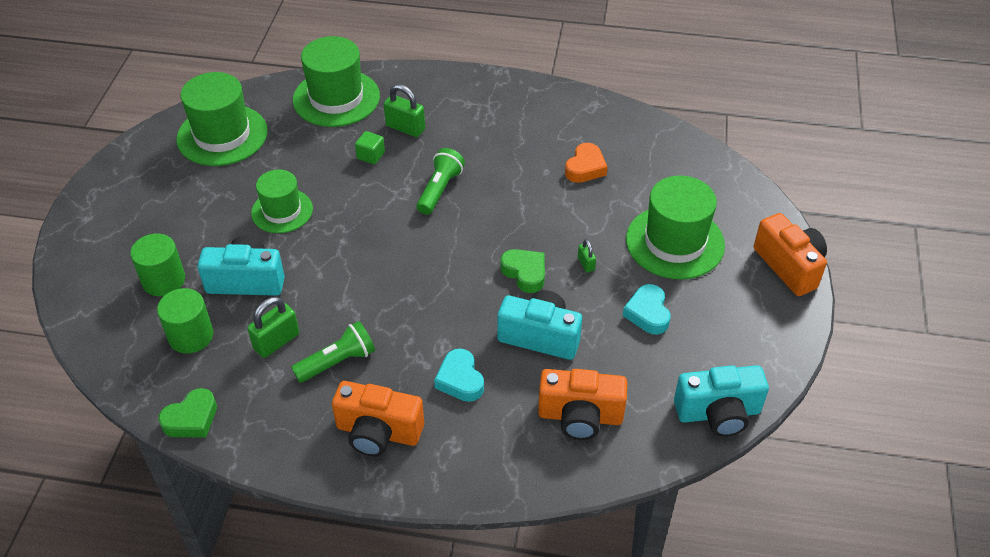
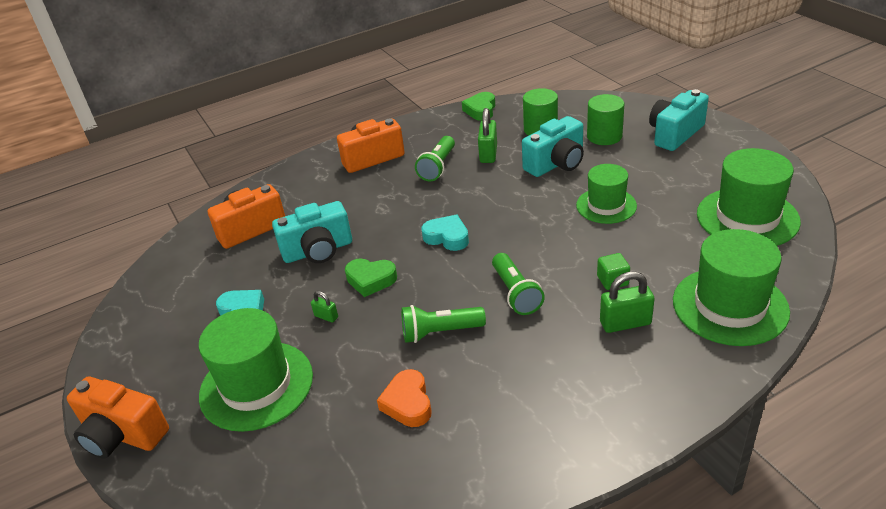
camera: 145 degrees right, 10 degrees down
(460, 380) = (350, 201): turquoise heart -> turquoise heart (447, 237)
(519, 197) = (440, 332): none -> green flashlight
(718, 413) = (147, 283): turquoise camera -> turquoise camera (675, 134)

